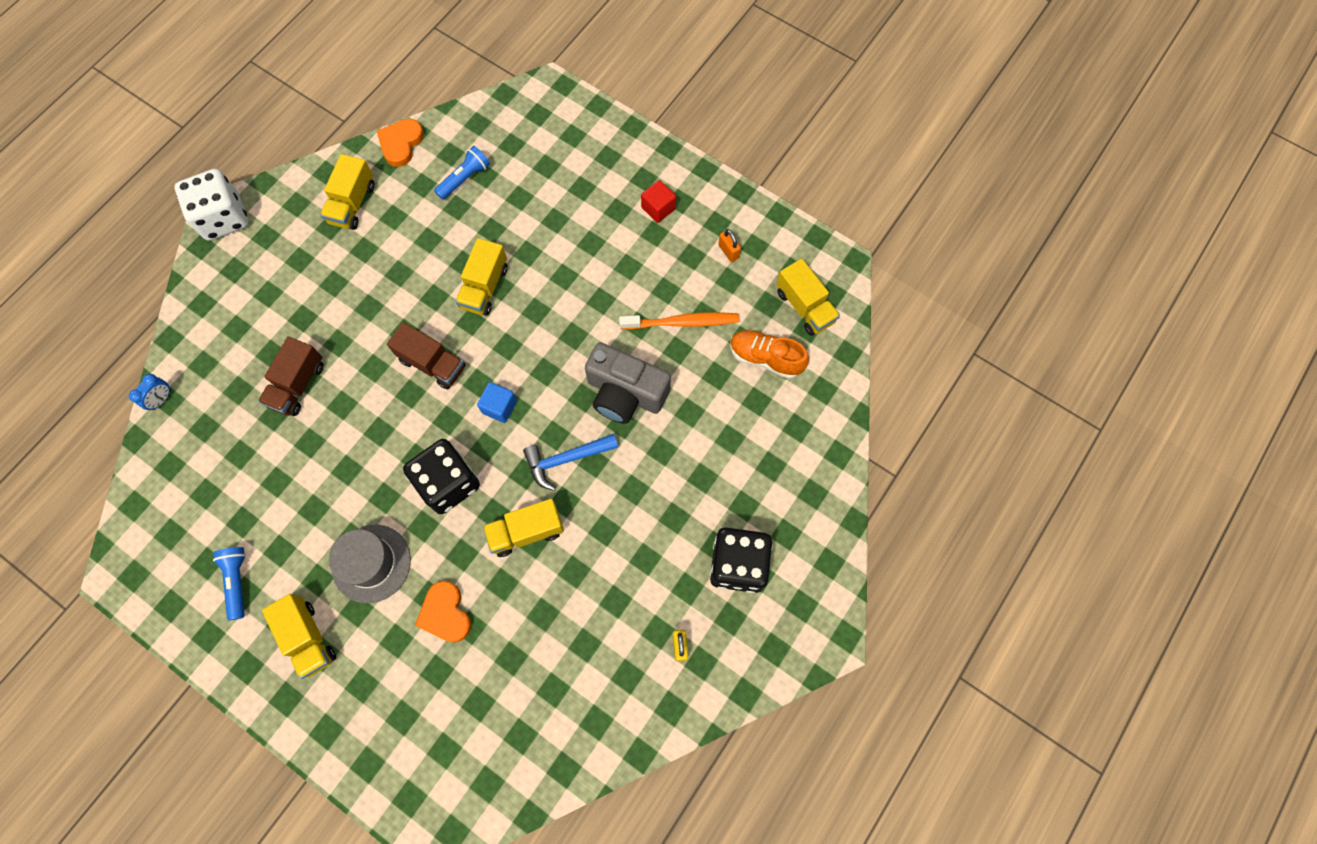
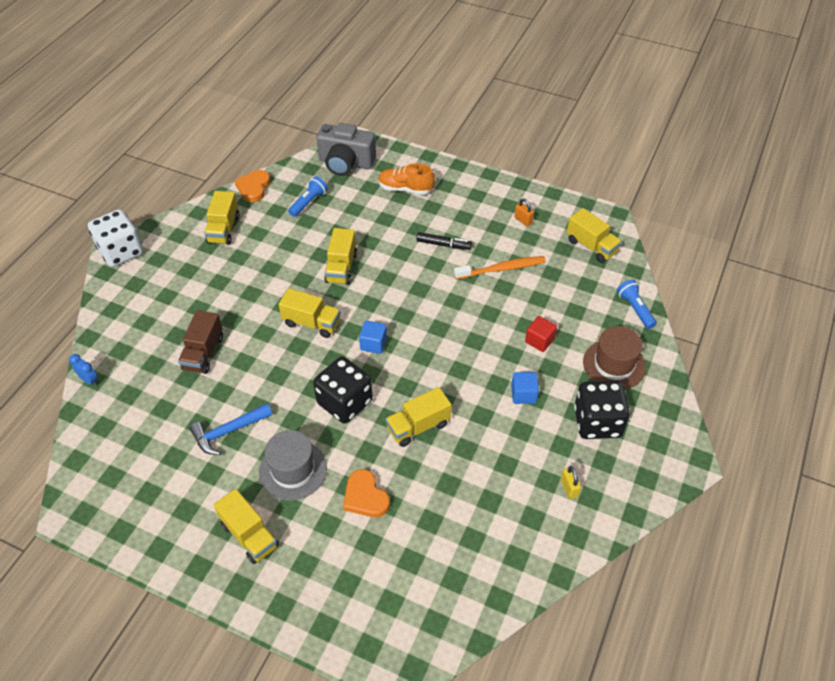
camera: 10 degrees left, 20 degrees down
(162, 399) = (89, 380): blue clock -> blue clock turned 75 degrees counterclockwise
(237, 581) = (178, 502): blue flashlight -> blue flashlight (635, 309)
(432, 363) = (312, 323): brown truck -> yellow truck
(566, 459) = (437, 371): blue hammer -> blue hammer (228, 431)
(618, 273) = (443, 245): none -> black marker
(625, 393) = (471, 320): grey camera -> grey camera (346, 163)
(658, 208) = (462, 201): red cube -> red cube (539, 340)
(661, 510) = (523, 394): none -> blue cube
(765, 358) = (573, 282): orange shoe -> orange shoe (405, 189)
(781, 488) = (614, 365): none -> brown hat

